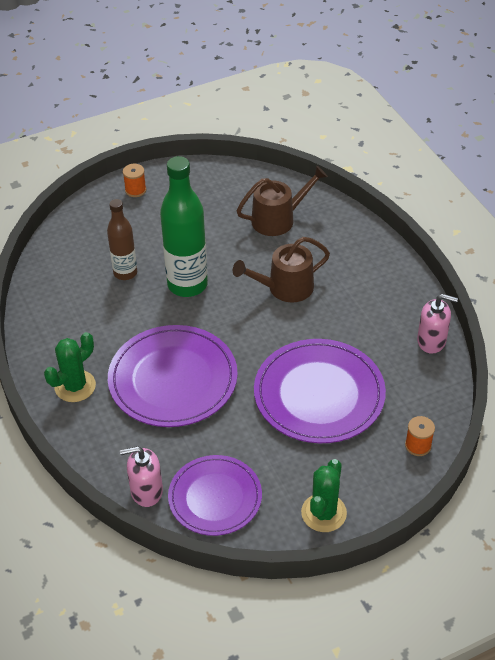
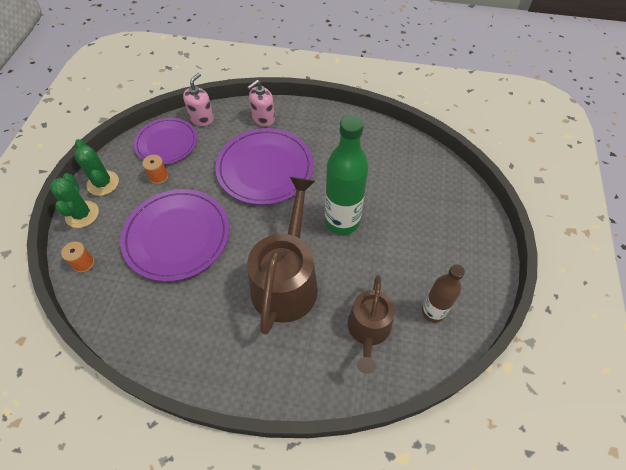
camera: 125 degrees right, 10 degrees up
(75, 386) = (303, 123): green cactus -> green cactus (82, 214)
(125, 273) = (383, 192): brown bottle -> brown bottle (433, 312)
(135, 190) = (479, 247): orange spool -> orange spool (159, 177)
(285, 288) = (286, 281): brown watering can -> brown watering can, size x1.60
(431, 341) = (144, 345): pink soap dispenser -> pink soap dispenser (263, 118)

